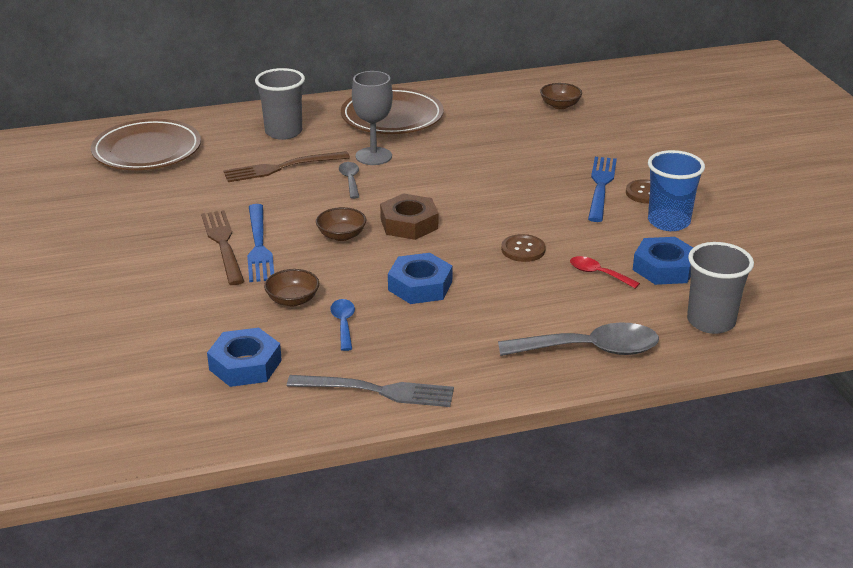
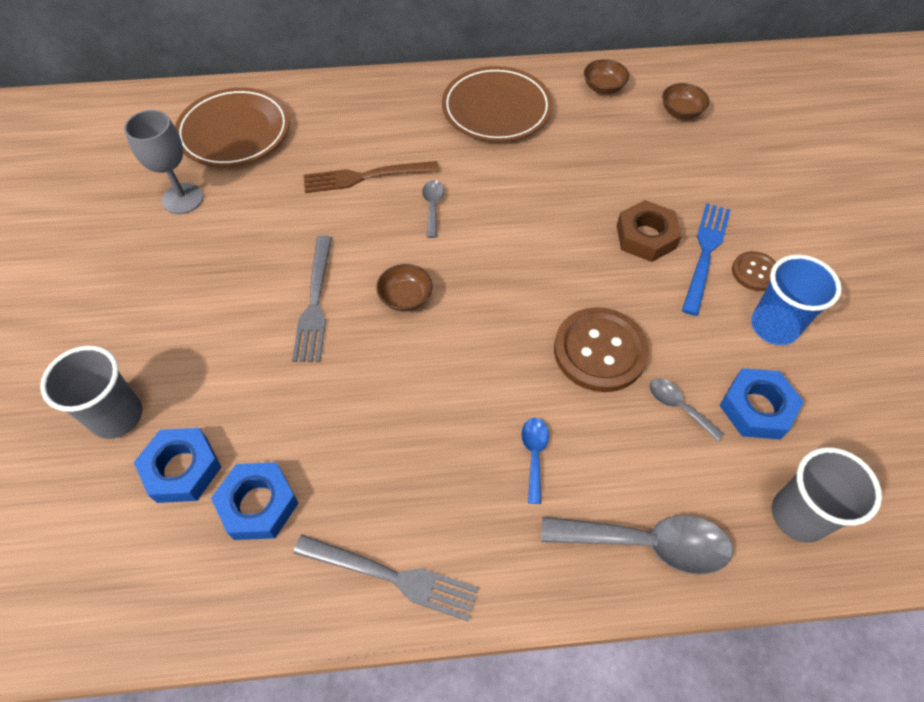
camera: 10 degrees right, 25 degrees up
(223, 244) = (278, 293): brown fork -> none
(259, 246) = (315, 303): blue fork -> grey fork
(283, 132) = (378, 120): grey cup -> grey cup (117, 416)
(293, 300) = (332, 399): brown bowl -> brown bowl (603, 87)
(343, 324) = (378, 450): blue spoon -> blue spoon (534, 454)
(373, 156) = (465, 170): grey goblet -> grey goblet (183, 198)
(409, 224) = (481, 288): brown nut -> brown nut (646, 237)
(420, 286) = (474, 397): blue nut -> blue nut (182, 469)
(523, 249) = (600, 351): brown button -> brown button, size x1.87
(598, 274) = (678, 406): red spoon -> grey spoon

